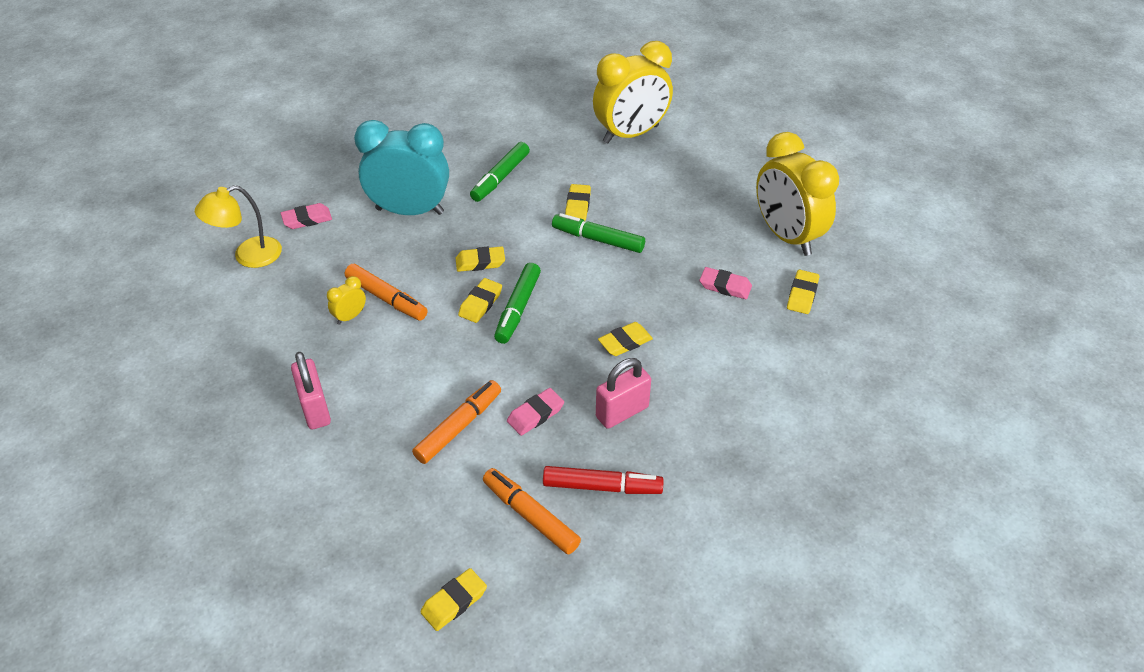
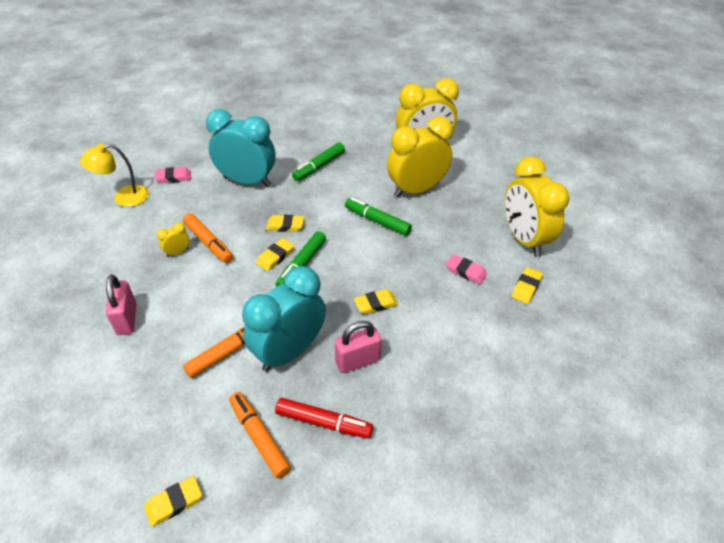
camera: 10 degrees right, 0 degrees up
(535, 414) = (289, 351): pink eraser -> turquoise clock
(577, 206) = (369, 194): yellow eraser -> none
(637, 192) = (416, 190): none -> yellow clock

